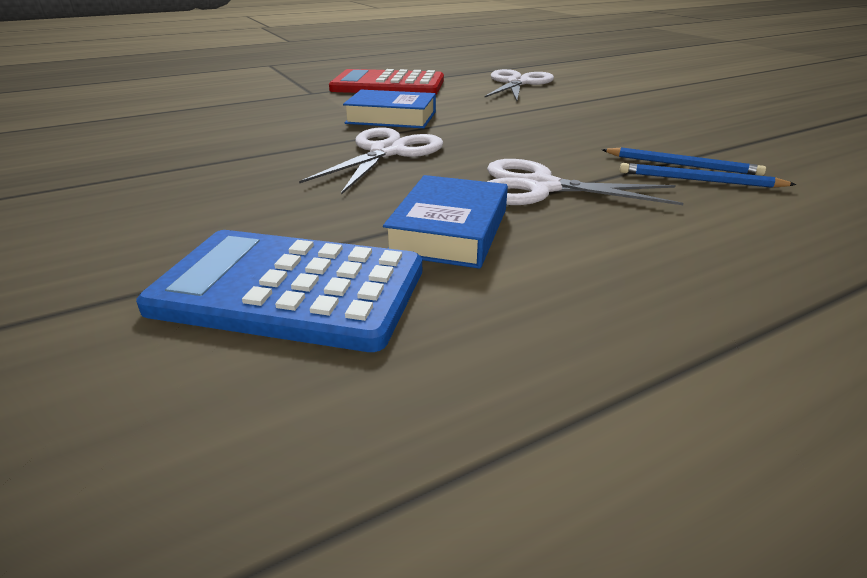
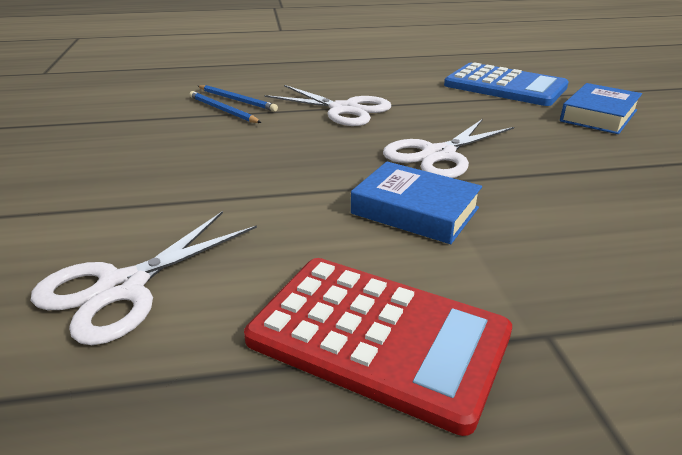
camera: 160 degrees left, 0 degrees up
(449, 231) = (421, 96): blue book -> blue book (598, 116)

